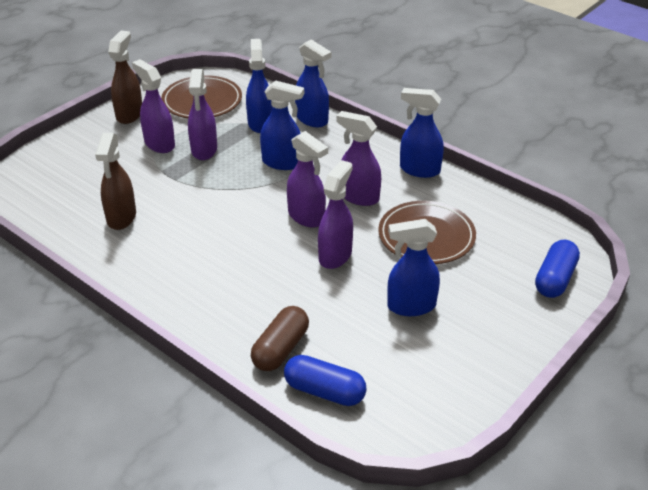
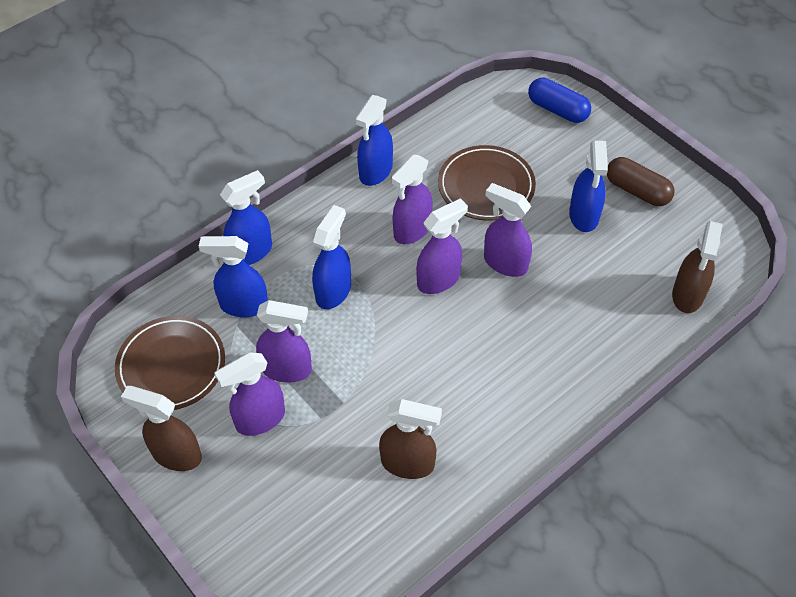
camera: 80 degrees left, 15 degrees up
(280, 349) = (634, 323): brown capsule -> brown capsule (637, 191)
(324, 391) = (687, 295): blue capsule -> brown spray bottle

